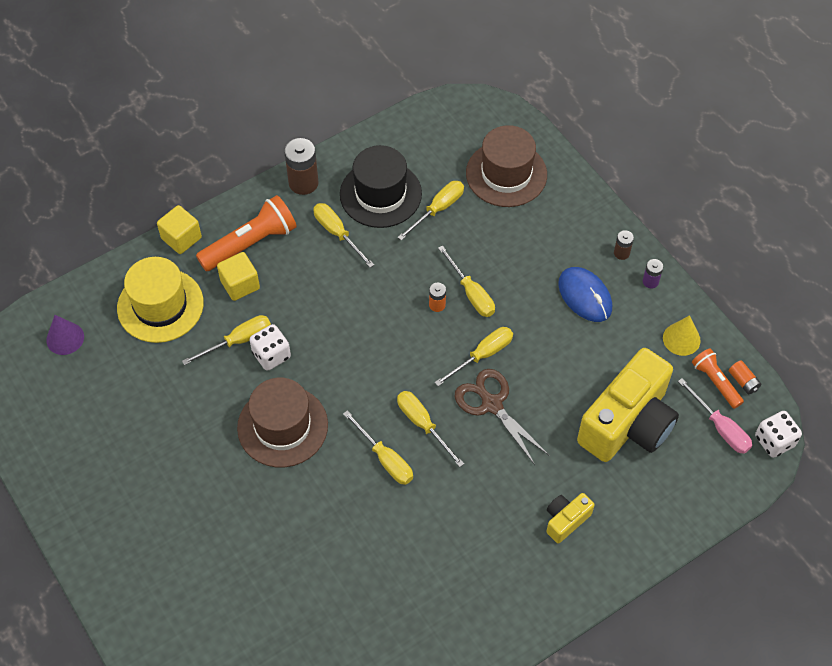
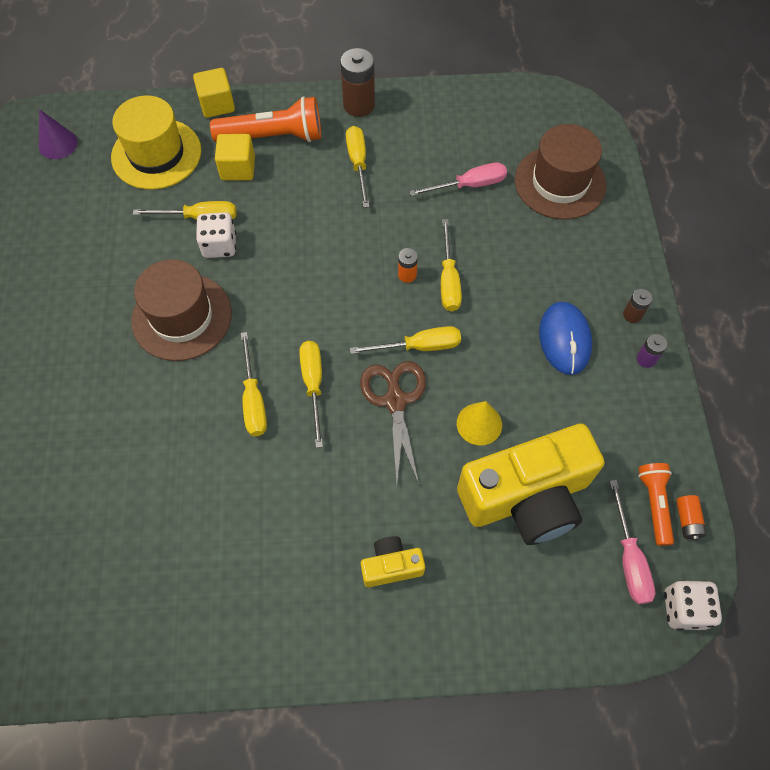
camera: 30 degrees right, 5 degrees up
(380, 194) = (423, 146): black hat -> none
(438, 209) = (469, 185): yellow screwdriver -> pink screwdriver
(681, 339) = (643, 437): yellow cone -> yellow cone (479, 424)

